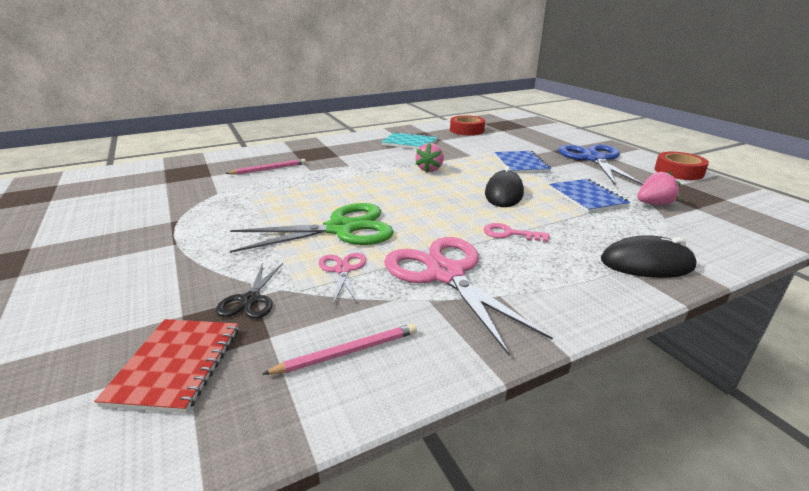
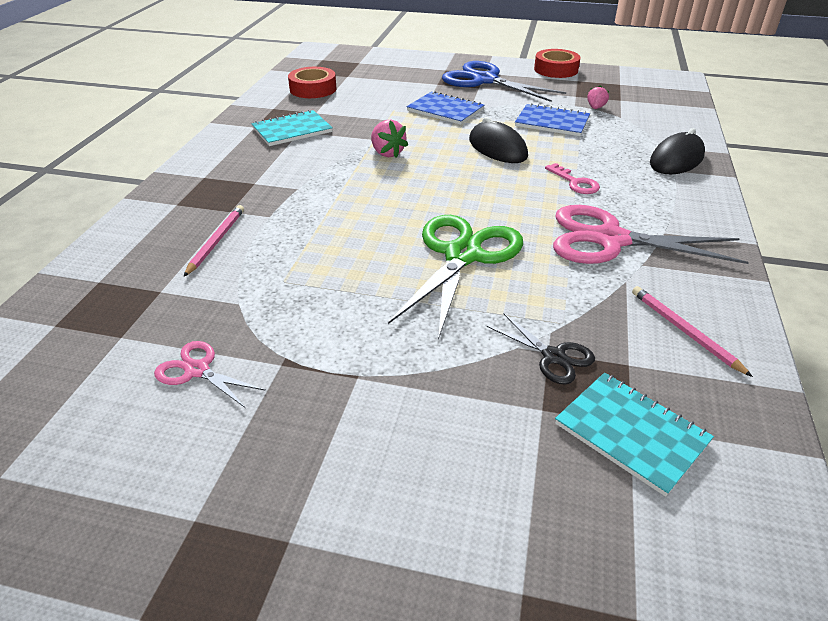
camera: 50 degrees left, 10 degrees up
(175, 365) = (631, 433): red notebook -> turquoise notebook
(343, 270) = (549, 285): pink scissors -> pink scissors (197, 370)
(347, 352) = (684, 331): pink pencil -> pink pencil turned 45 degrees counterclockwise
(509, 234) = (575, 182): pink key -> pink key turned 90 degrees counterclockwise
(653, 204) = (595, 108): pink strawberry -> pink strawberry, size x0.66

